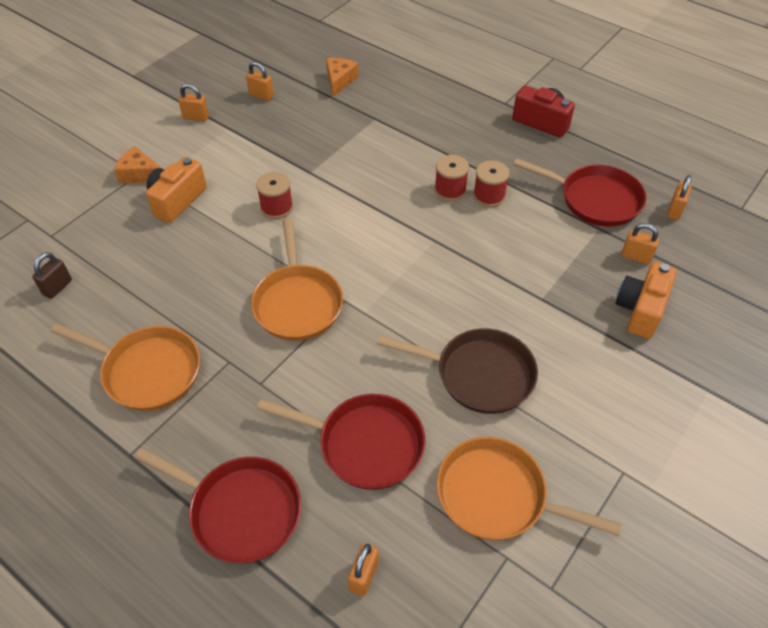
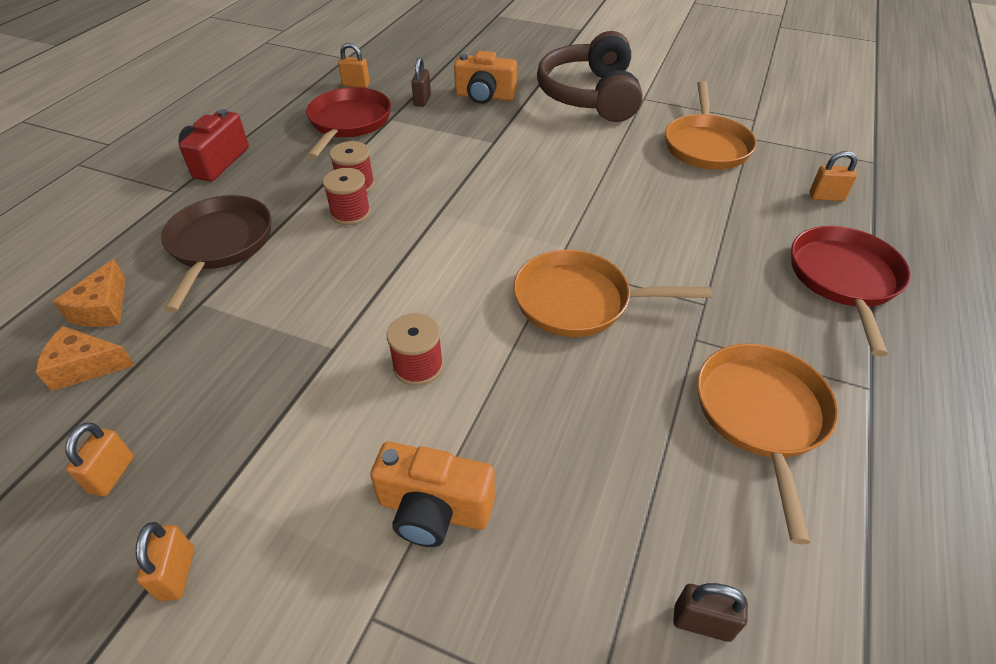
camera: 105 degrees left, 5 degrees down
(140, 174) = (372, 612): orange cheese -> orange cheese (103, 308)
(297, 303) = (579, 301): orange pan -> orange pan turned 150 degrees counterclockwise
(365, 444) = (716, 217): red pan -> none
(479, 374) = (599, 166): brown pan -> brown pan (219, 244)
(635, 413) = (589, 95): none -> brown headphones
(636, 257) = (422, 100): orange padlock -> brown padlock

